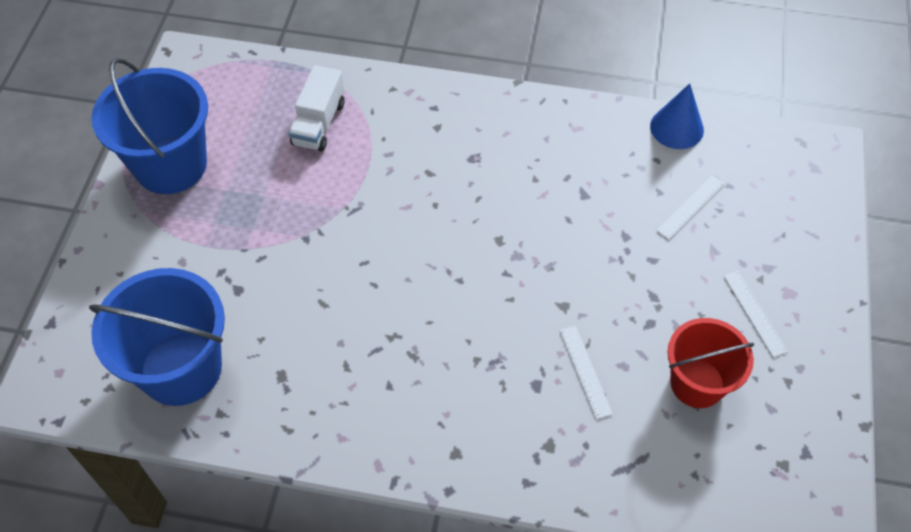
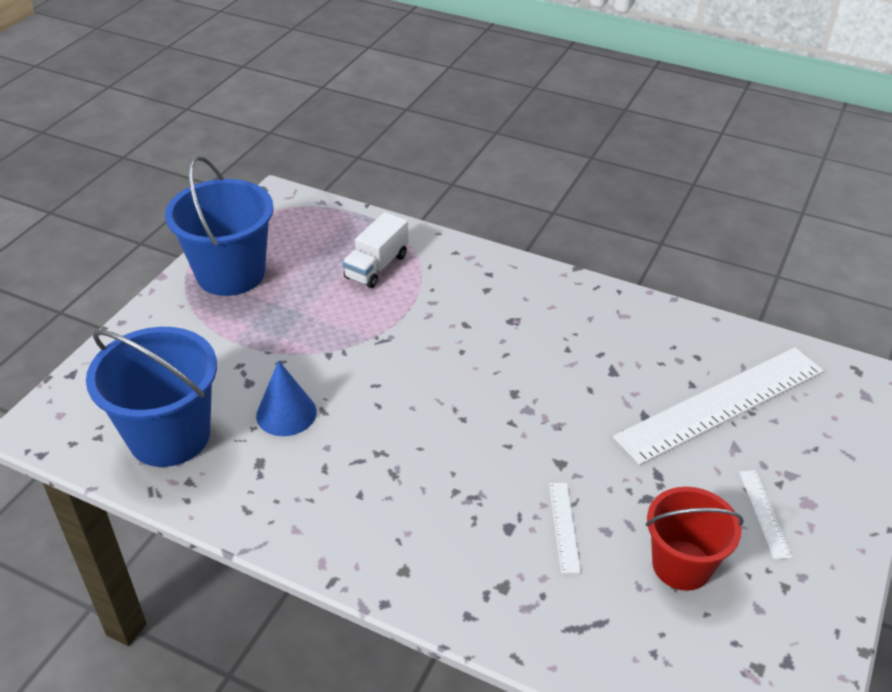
camera: 15 degrees right, 15 degrees down
(677, 128) = (726, 334): blue cone -> blue cone (286, 413)
(690, 207) = (721, 403): white ruler -> white ruler, size x2.48

